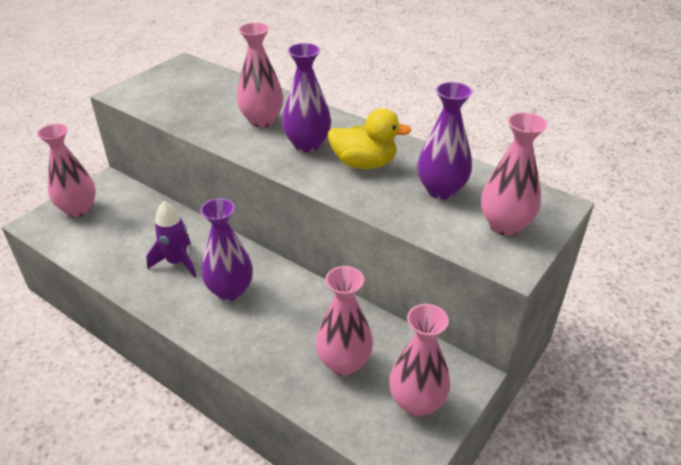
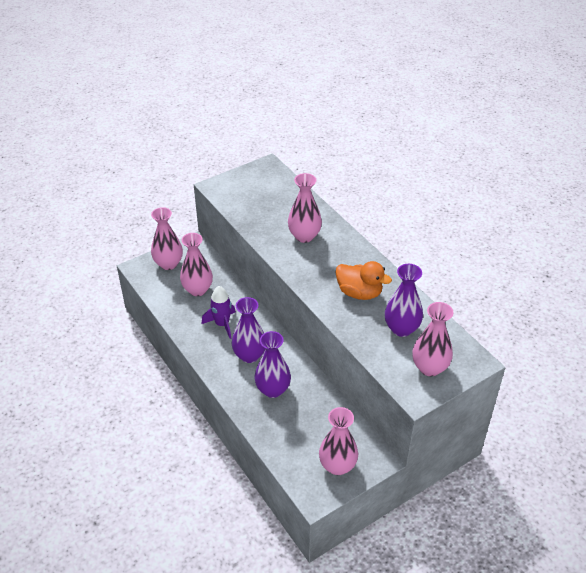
camera: 20 degrees right, 5 degrees up
(307, 145) = (327, 266): purple vase -> purple vase (273, 390)
(344, 363) = (303, 427): pink vase -> pink vase (197, 290)
(364, 164) = (359, 293): yellow duck -> orange duck

